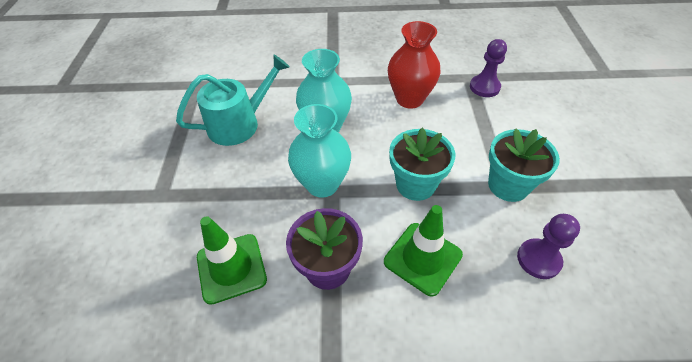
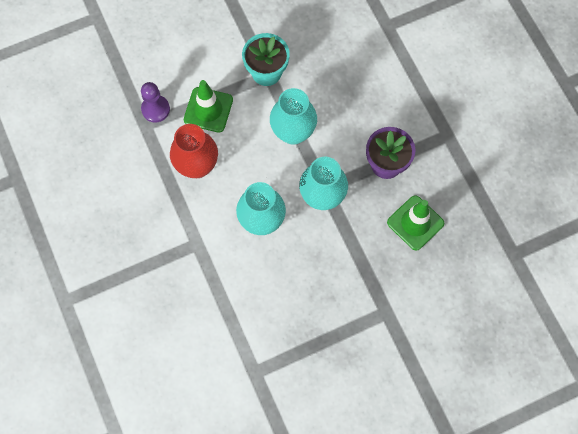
camera: 115 degrees left, 20 degrees up
(239, 124) = (289, 296): turquoise watering can -> none
(415, 184) = (293, 132): turquoise flower pot -> turquoise vase
(422, 258) = (352, 110): green traffic cone -> green traffic cone (208, 110)
(538, 259) = (321, 45): purple pawn -> none

